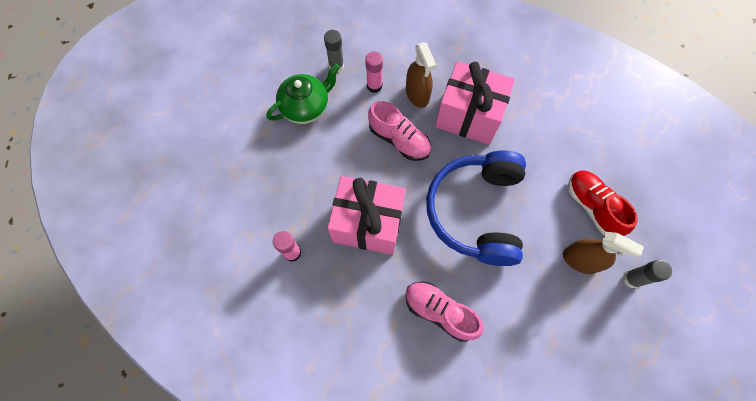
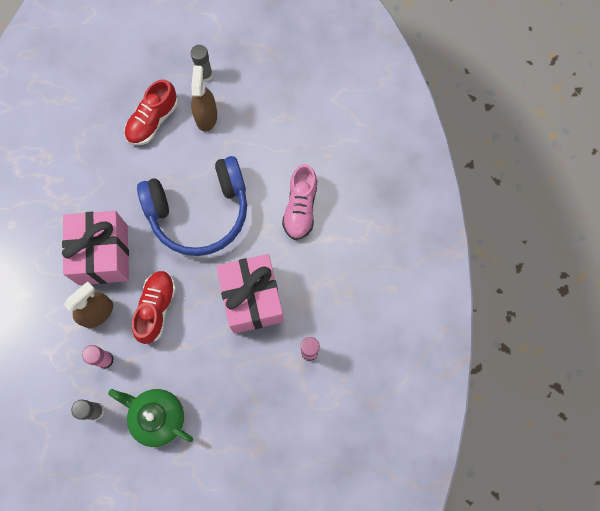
camera: 115 degrees left, 5 degrees up
(399, 140) = (156, 308): pink shoe -> red shoe

